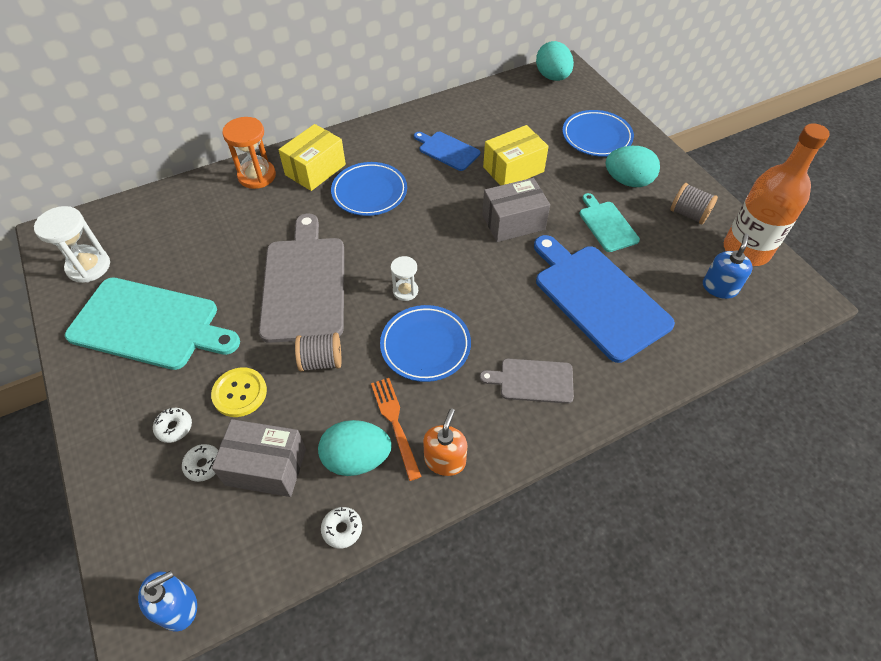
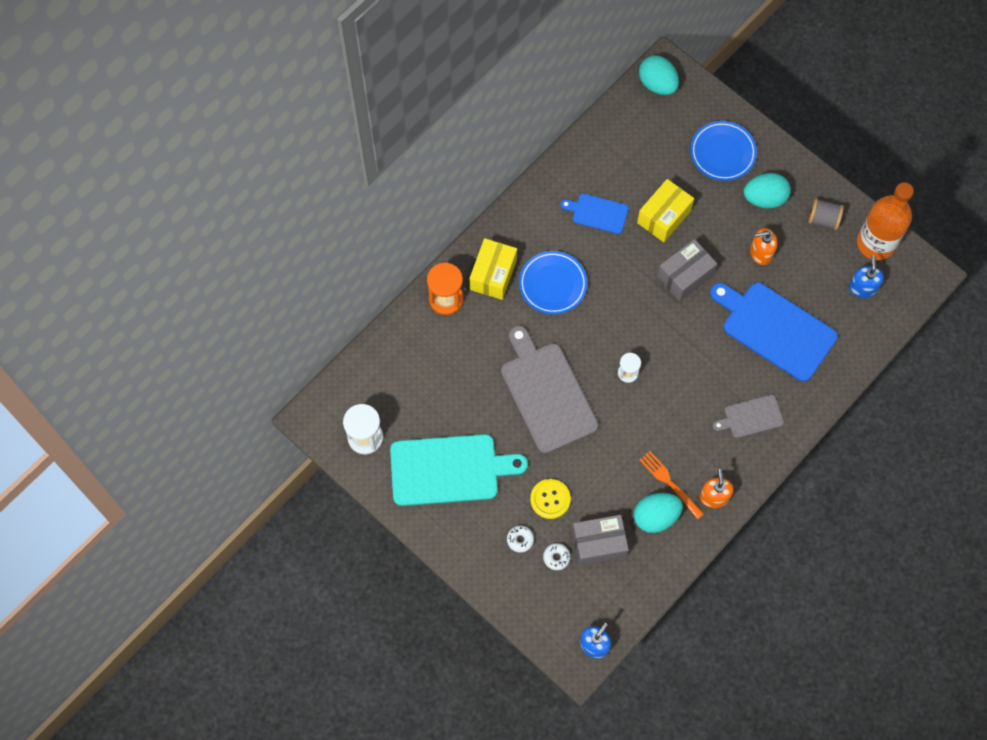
camera: 20 degrees left, 15 degrees up
(321, 361) = (594, 454): grey spool -> none
(342, 529) = (669, 565): white donut -> none
(425, 346) = (664, 415): blue plate -> none
(607, 224) = (761, 253): turquoise cutting board -> orange soap dispenser

